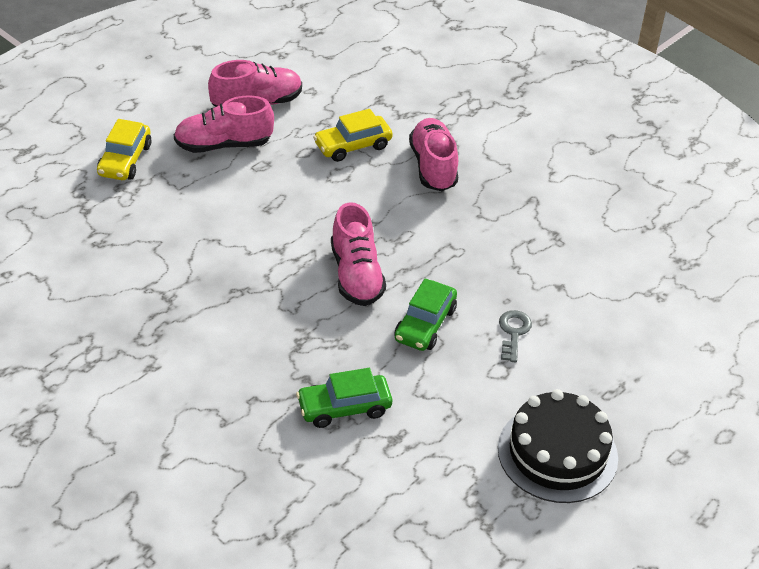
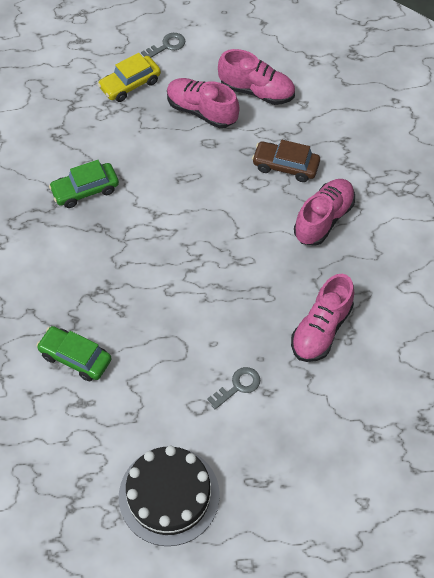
camera: 45 degrees right, 15 degrees up
(124, 110) = (167, 46): none -> grey key
(352, 146) = (285, 166): yellow car -> brown car
(356, 275) = (182, 268): pink shoe -> pink shoe (321, 329)
(425, 324) = (187, 336): green car -> green car (85, 190)

